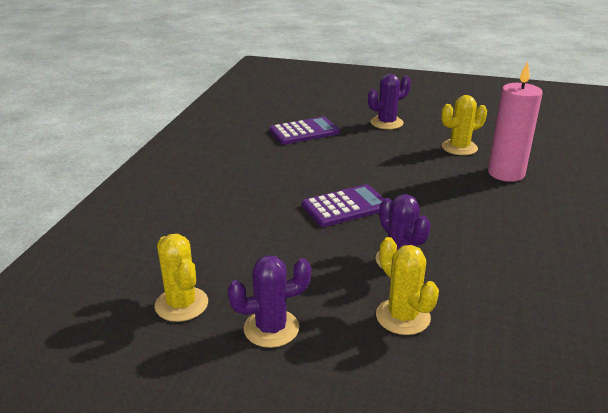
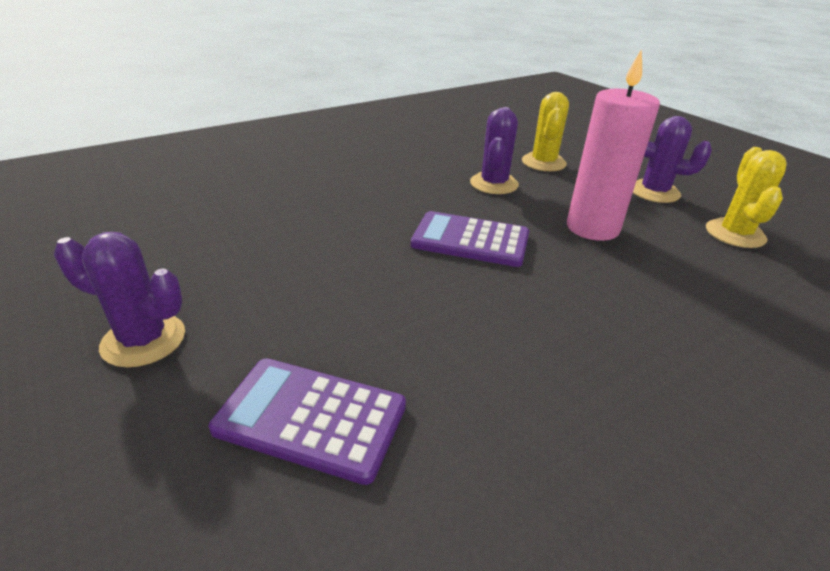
camera: 140 degrees left, 5 degrees up
(459, 148) = (193, 237): yellow cactus -> none
(506, 173) = (242, 191): pink candle -> pink candle (592, 228)

